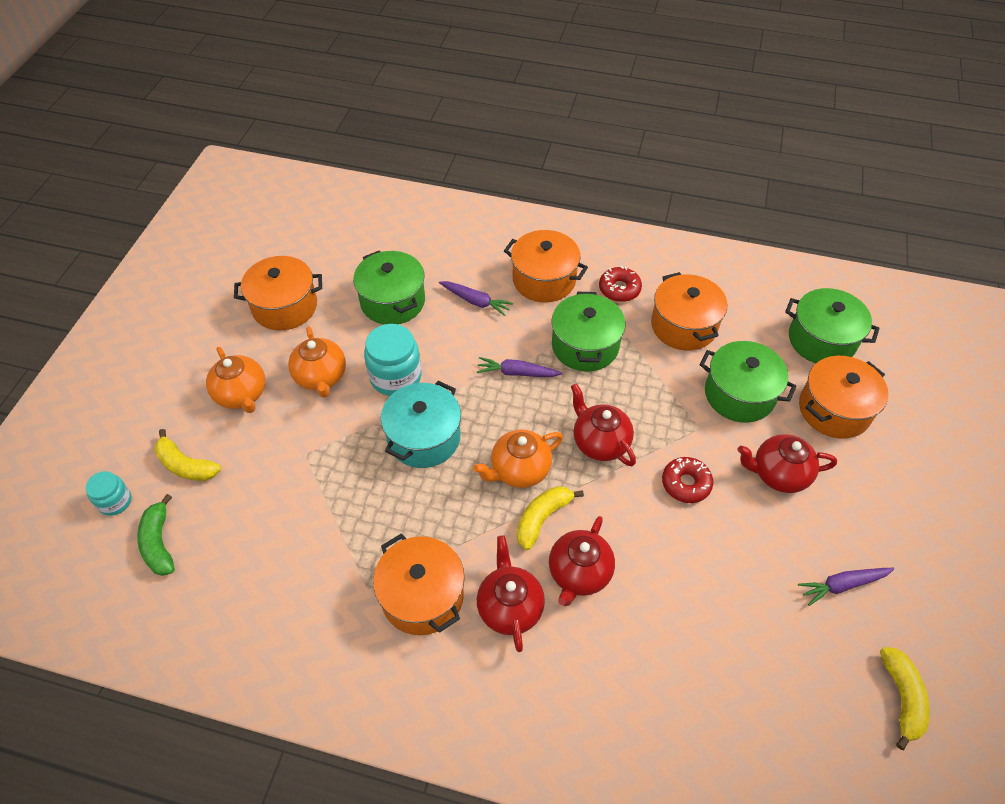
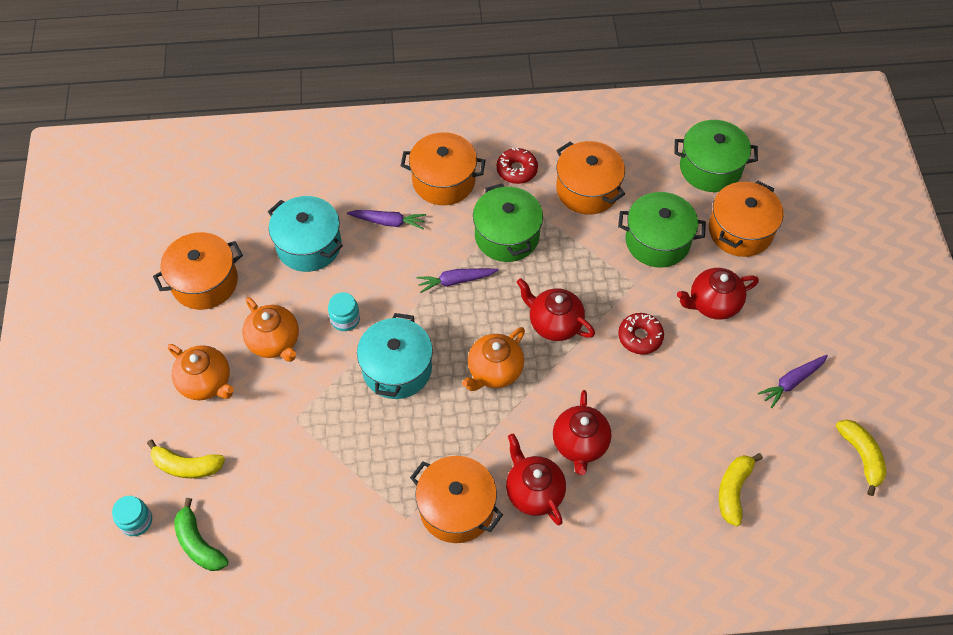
camera: 20 degrees left, 5 degrees up
(392, 301) = (309, 245): green pot -> turquoise pot
(395, 376) = (345, 319): turquoise jar -> turquoise jar, size x0.58
(542, 518) = (531, 407): yellow banana -> yellow banana (733, 490)

